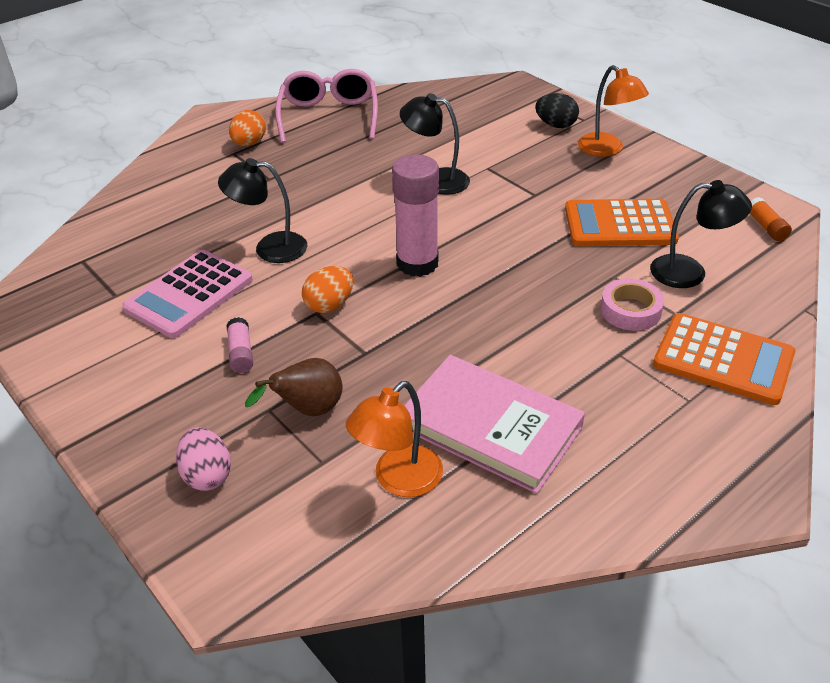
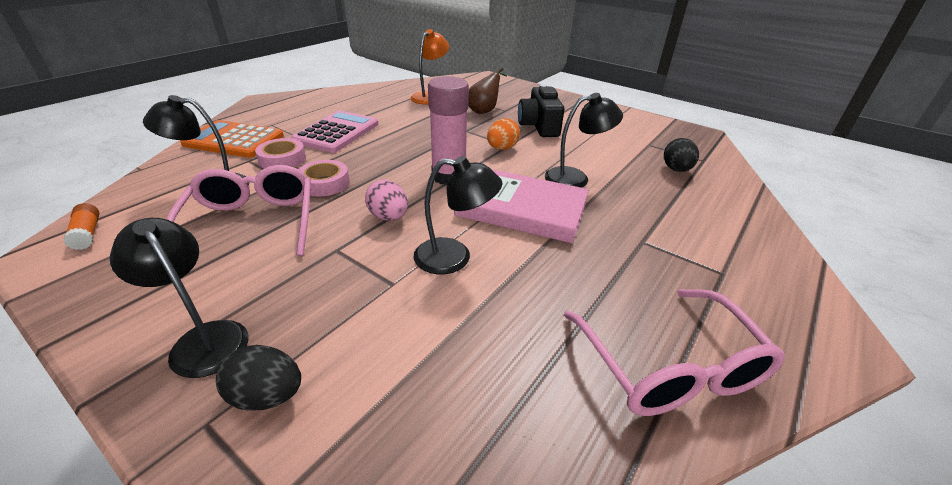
camera: 165 degrees right, 5 degrees down
(138, 249) = (676, 170): none -> black egg
(189, 294) = (601, 147): pink calculator -> pink calculator (336, 132)
(207, 475) = (516, 94): pink egg -> pink egg (388, 217)
(241, 353) = (539, 126): pink glue stick -> black camera
(249, 143) = (722, 290): orange egg -> none
(490, 427) = (387, 111): pink book -> pink book (521, 209)
(563, 266) = (324, 183): none -> pink tape
(607, 150) = (203, 339): orange lamp -> black lamp
(619, 224) = (253, 223): orange calculator -> pink glasses

